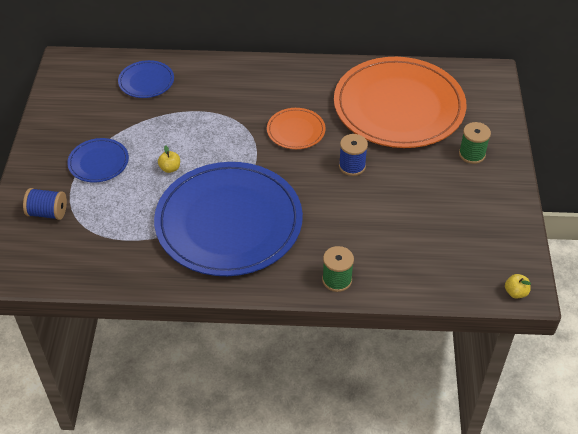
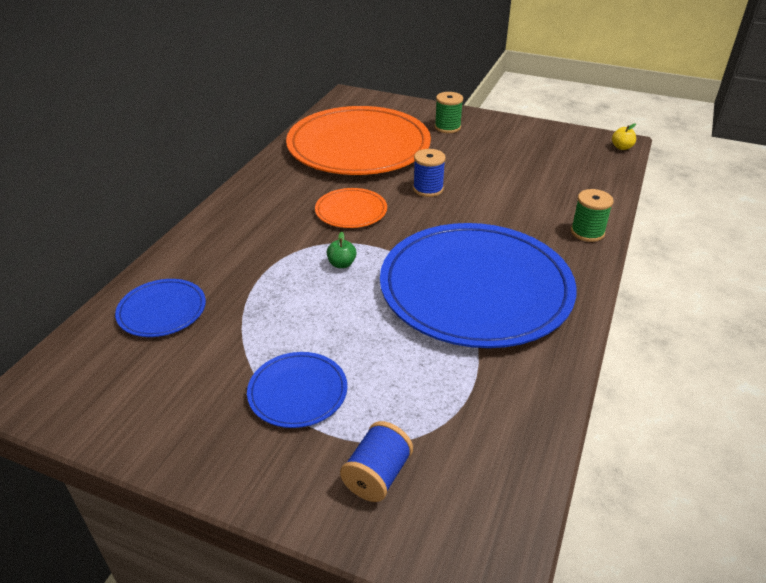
camera: 70 degrees left, 10 degrees down
(170, 168) = (354, 320): yellow apple -> none
(227, 145) = (341, 264): none -> green apple

